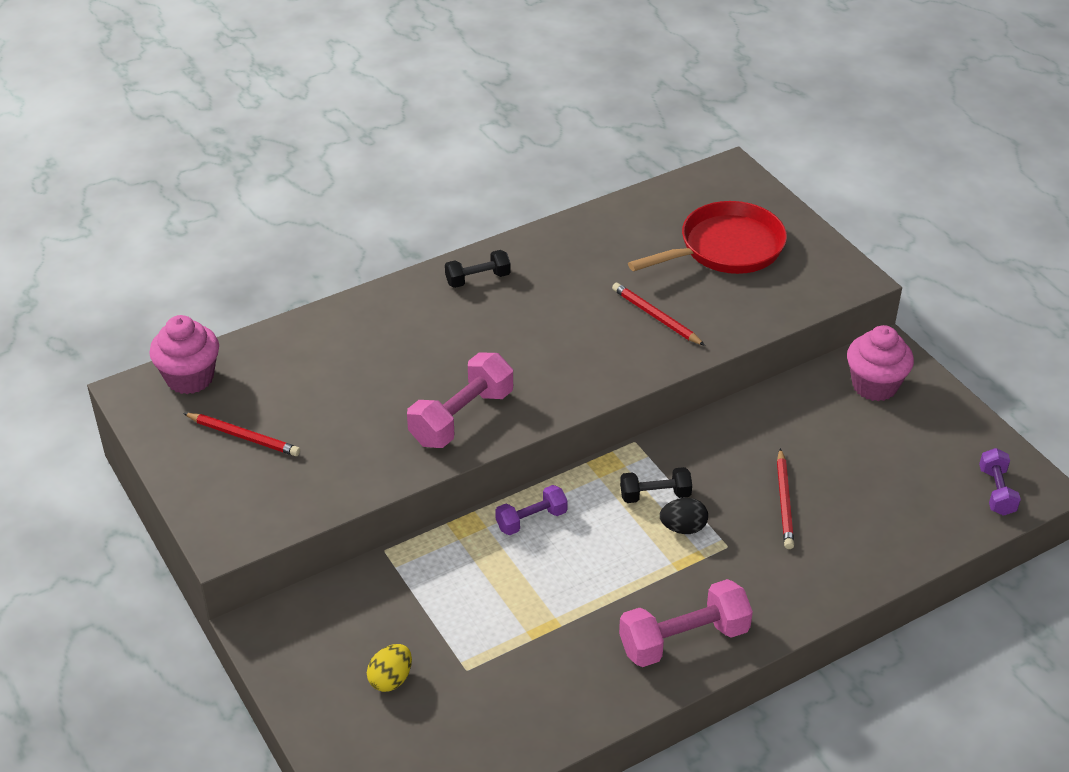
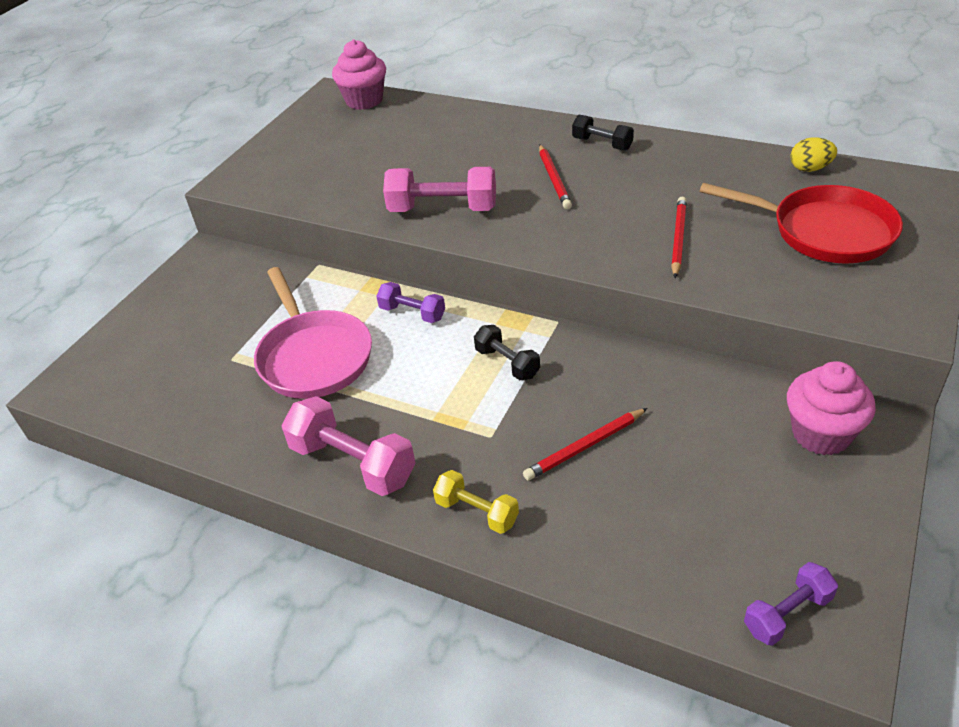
camera: 60 degrees right, 0 degrees up
(243, 436) = (330, 142): red pencil -> red pencil (554, 179)
(391, 679) = (196, 329): yellow egg -> yellow egg (810, 169)
(523, 610) = (313, 356): none -> pink pan
(683, 528) = (485, 398): black egg -> none
(797, 591) = (477, 512): none -> yellow dumbbell

